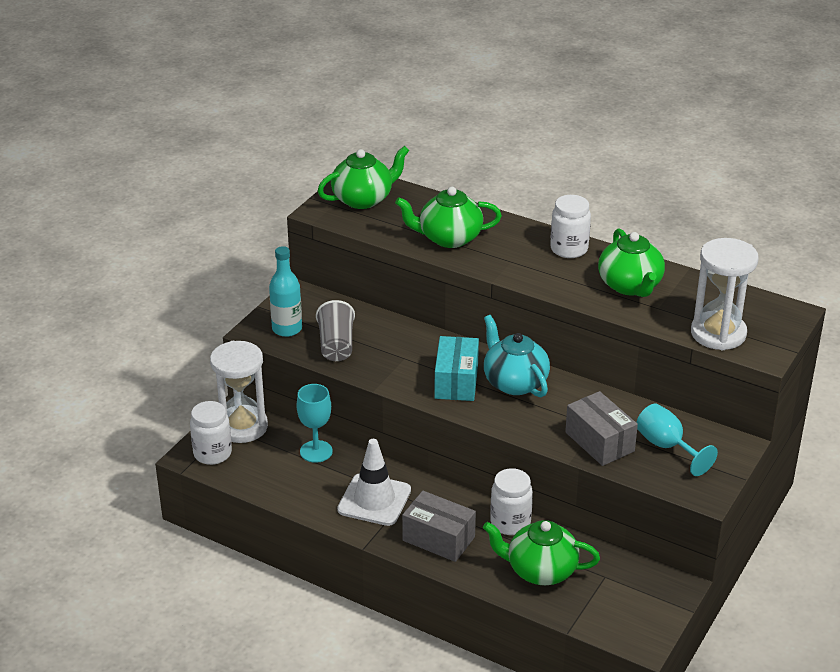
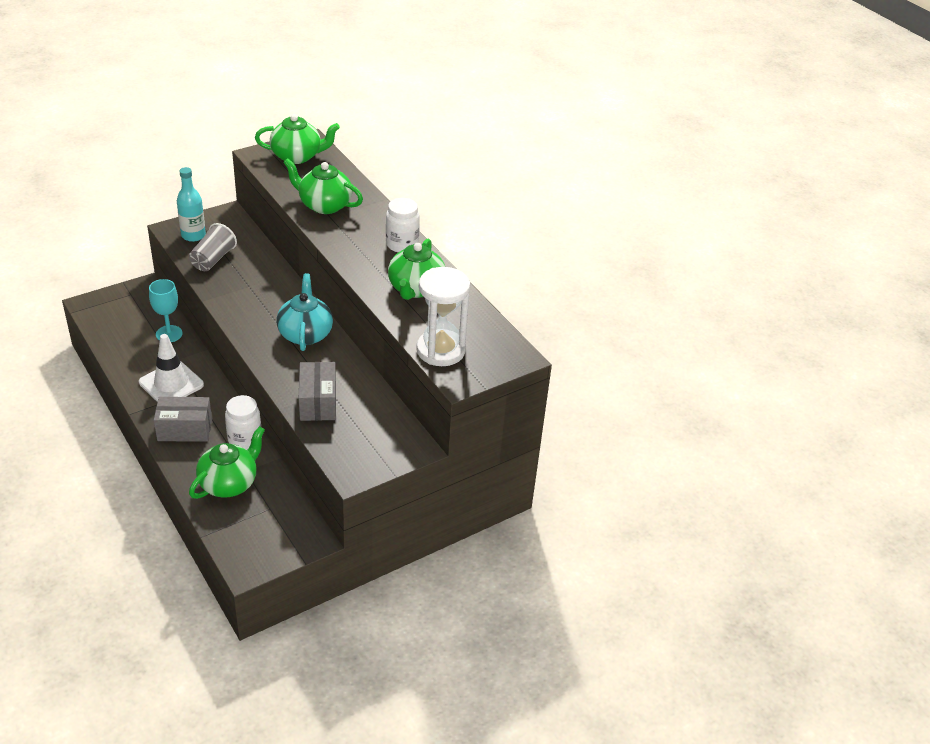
camera: 25 degrees right, 5 degrees up
(212, 453) = (102, 308): white jar -> none
(242, 427) = (140, 297): white hourglass -> none
(438, 539) = (184, 429): grey box -> grey box turned 60 degrees counterclockwise
(456, 381) = (265, 317): turquoise box -> none
(540, 570) = (229, 483): green teapot -> green teapot turned 90 degrees clockwise
(667, 447) = (363, 427): turquoise goblet -> none

